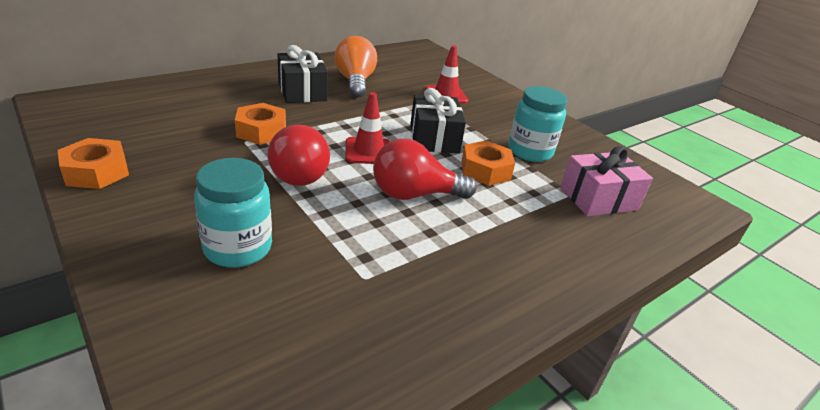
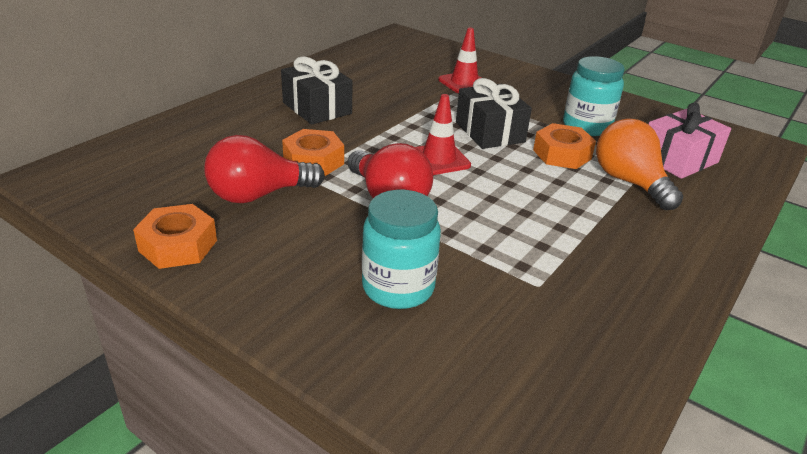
camera: 15 degrees left, 0 degrees up
(355, 82) = (362, 86): orange light bulb -> orange light bulb (629, 182)
(414, 194) = (517, 194): red light bulb -> red light bulb (258, 195)

